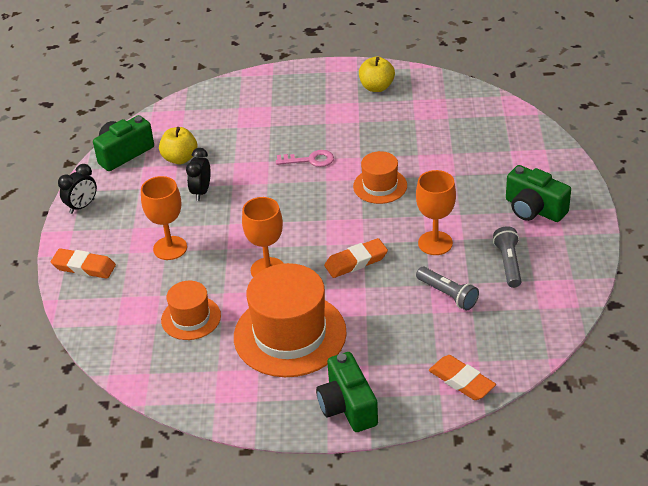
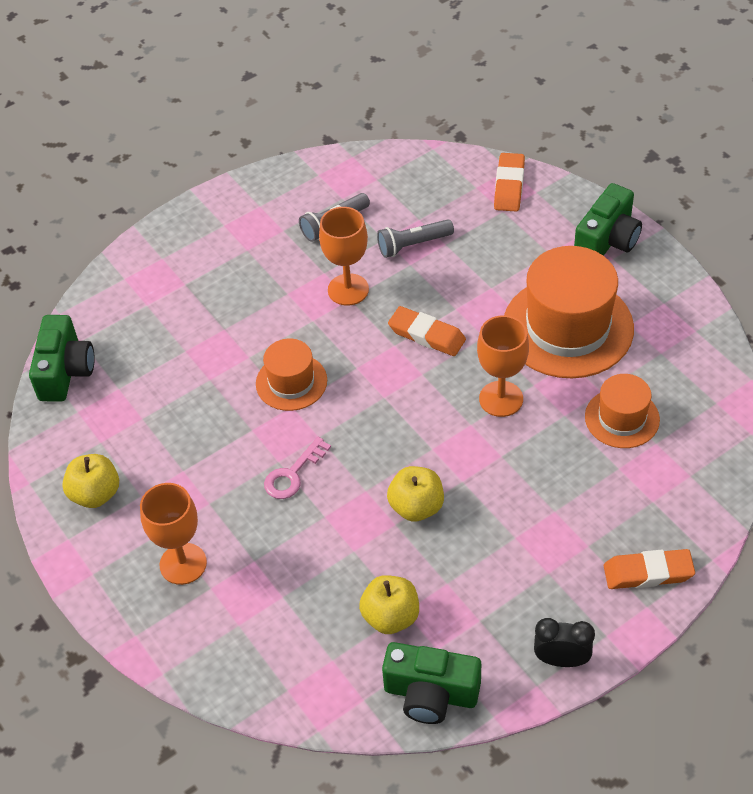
camera: 125 degrees left, 10 degrees up
(84, 267) = (648, 572): orange eraser -> orange eraser turned 75 degrees counterclockwise
(170, 248) = (547, 509): orange goblet -> orange goblet (183, 564)
(201, 192) = (433, 547): black clock -> none
(233, 197) = (416, 507): none -> yellow apple
(310, 160) = (292, 474): pink key -> pink key turned 105 degrees counterclockwise
(448, 295) = (413, 245): grey flashlight -> grey flashlight turned 120 degrees counterclockwise
(534, 209) = (236, 242): green camera -> green camera (65, 371)

